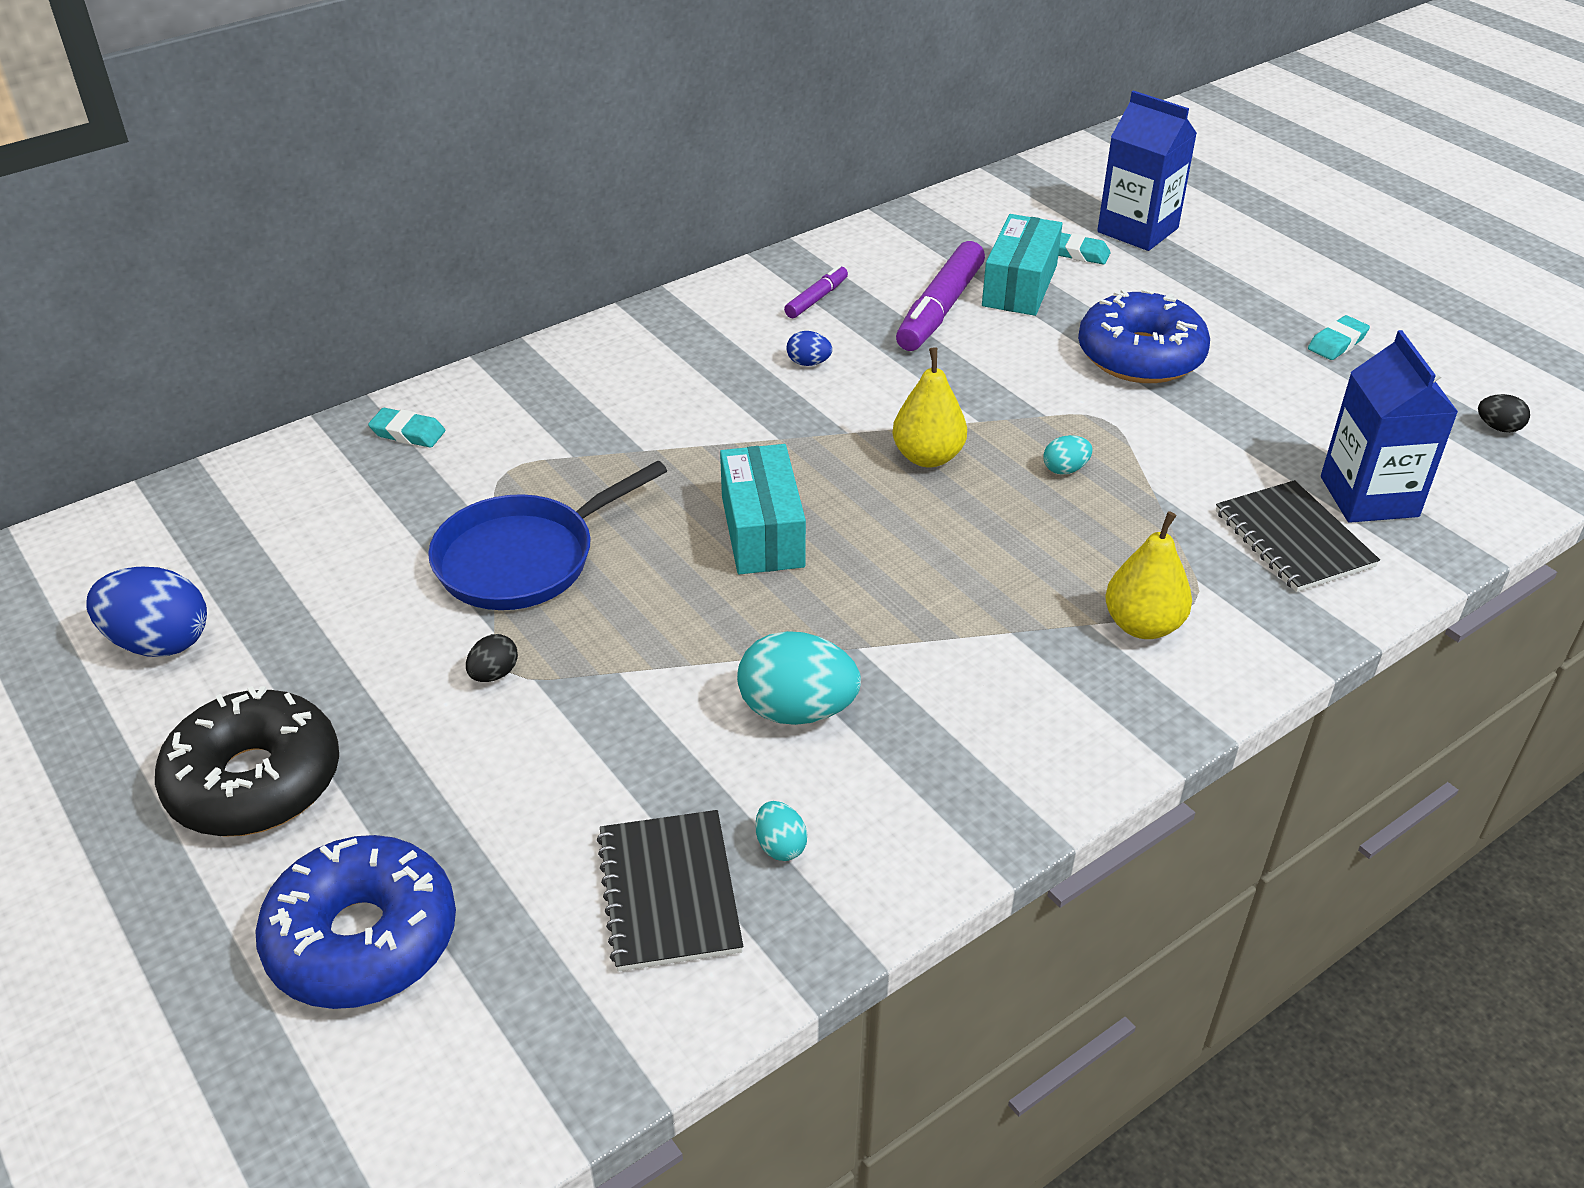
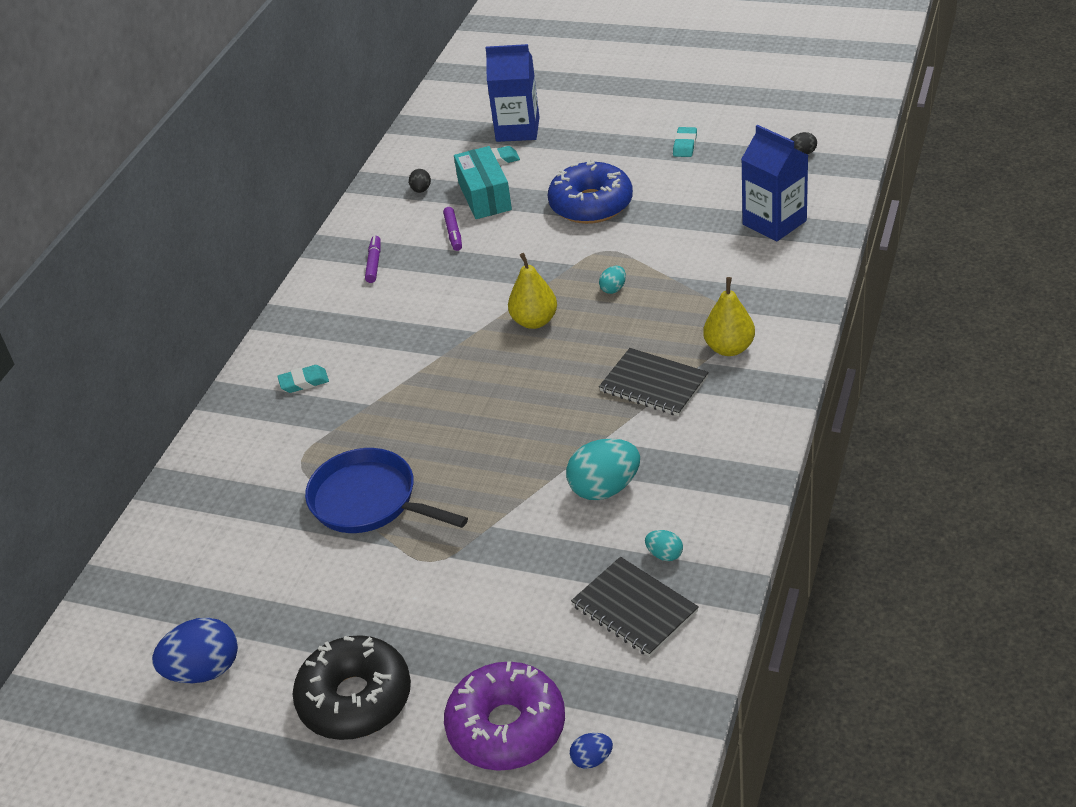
camera: 30 degrees left, 0 degrees up
(363, 939) = (506, 727): blue donut -> purple donut
(408, 433) = (211, 473): turquoise eraser -> turquoise eraser (304, 382)
(494, 674) = (424, 567): black egg -> black egg (421, 190)
(524, 559) = (369, 501): blue pan -> blue pan turned 105 degrees clockwise
(762, 531) = (487, 410): turquoise box -> none
(808, 363) = (411, 304): blue egg -> blue egg (592, 759)
(939, 309) = (453, 233): purple marker -> purple marker, size x0.52
(1293, 539) = (759, 264): black notebook -> black notebook (653, 384)

